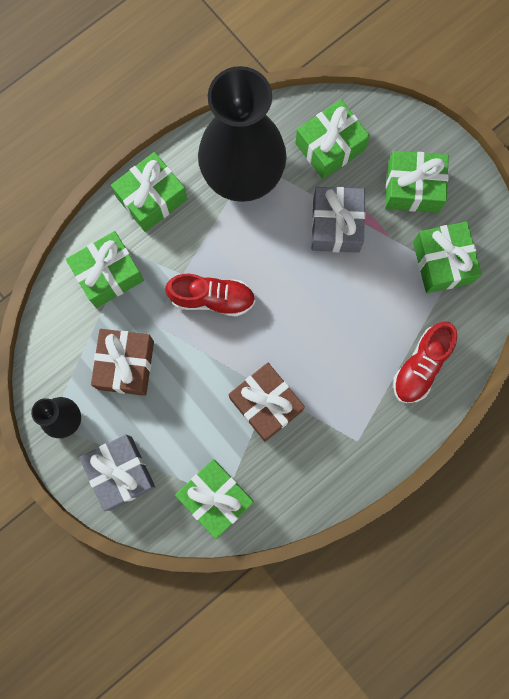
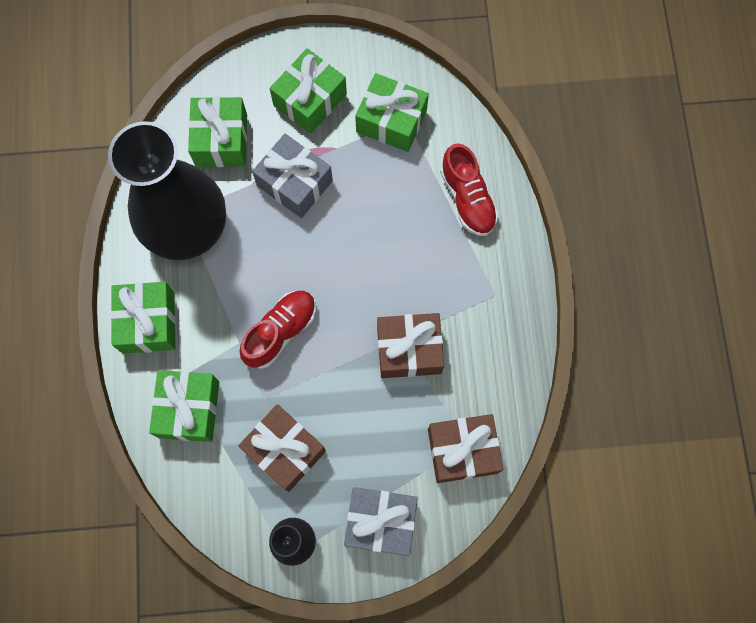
camera: 55 degrees left, 5 degrees down
(216, 498) = (462, 451): green gift -> brown gift

